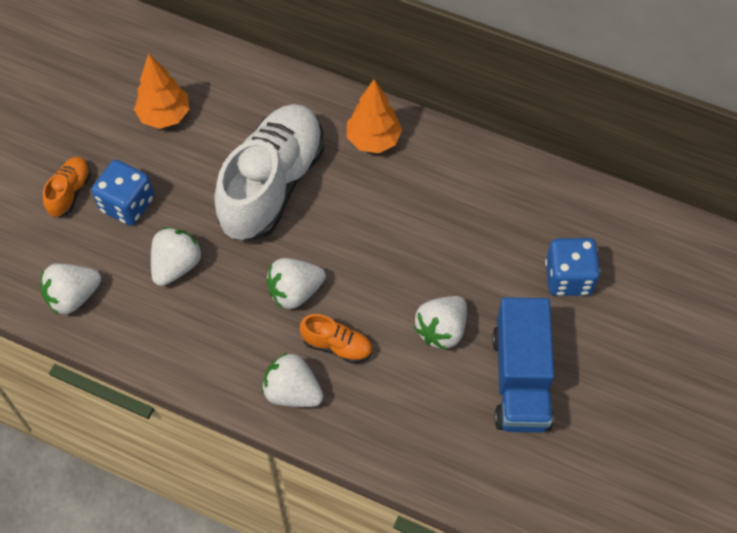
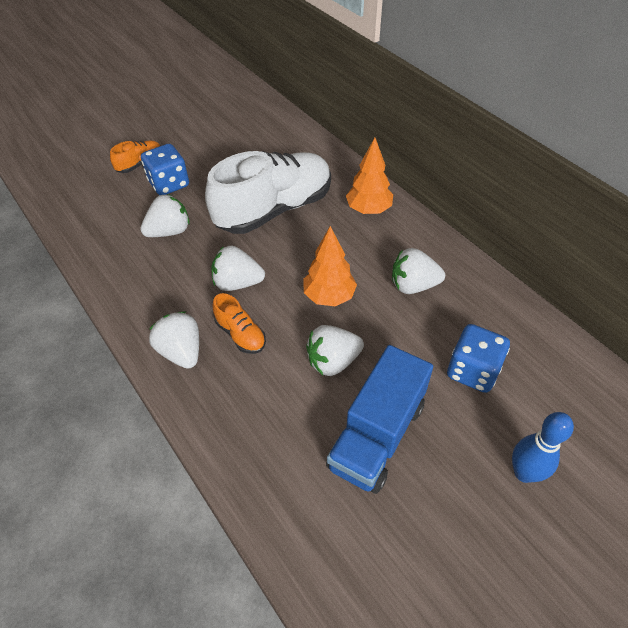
camera: 30 degrees right, 10 degrees down
(73, 296) = (88, 222): white strawberry -> white strawberry (413, 285)
(164, 115) = (234, 145): orange tree -> orange tree (329, 296)
(653, 351) = (524, 473): none -> blue bowling pin

